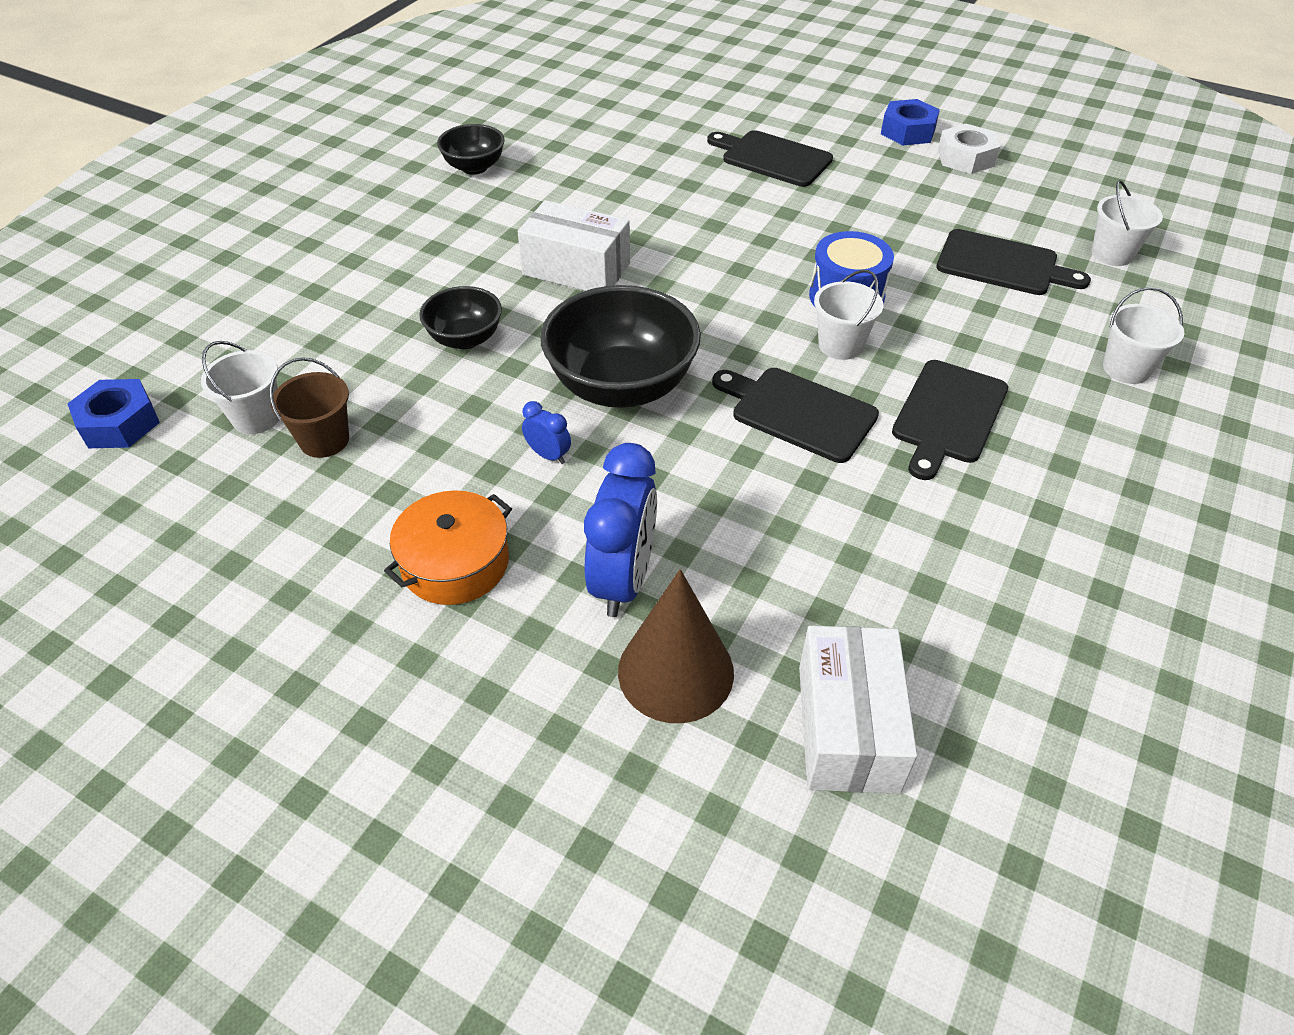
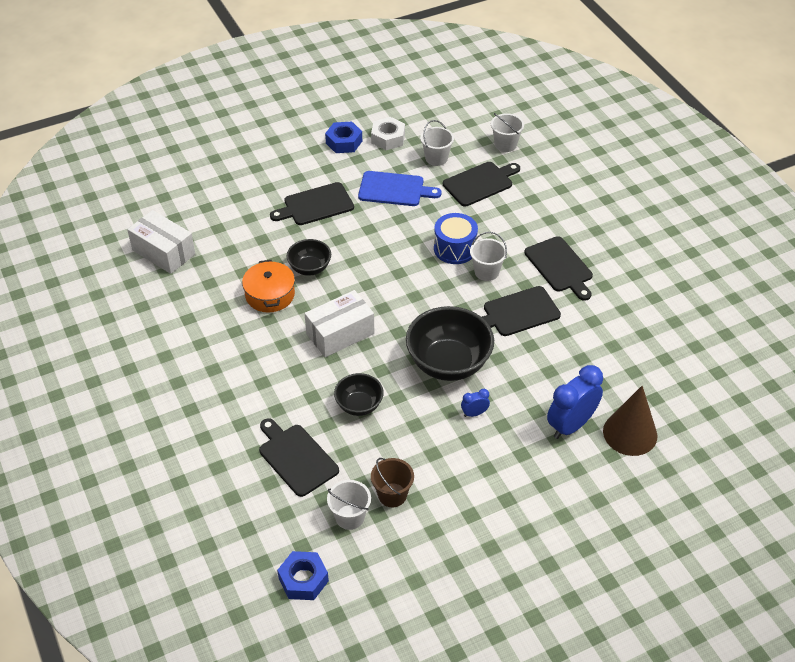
camera: 55 degrees left, 0 degrees up
(329, 326) = (296, 458): none -> black cutting board
(455, 563) = (517, 478): orange pot -> orange pot (270, 295)
(474, 167) = (196, 329): black bowl -> black bowl (310, 268)
(623, 580) = (571, 425): blue clock -> blue clock turned 90 degrees counterclockwise
(847, 727) = (690, 397): white box -> white box (163, 252)
(883, 201) = (394, 189): none -> blue cutting board
(1126, 369) = (578, 195): white bucket -> white bucket (436, 158)

